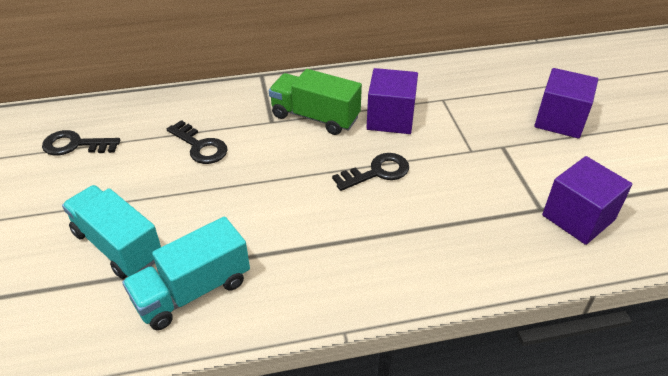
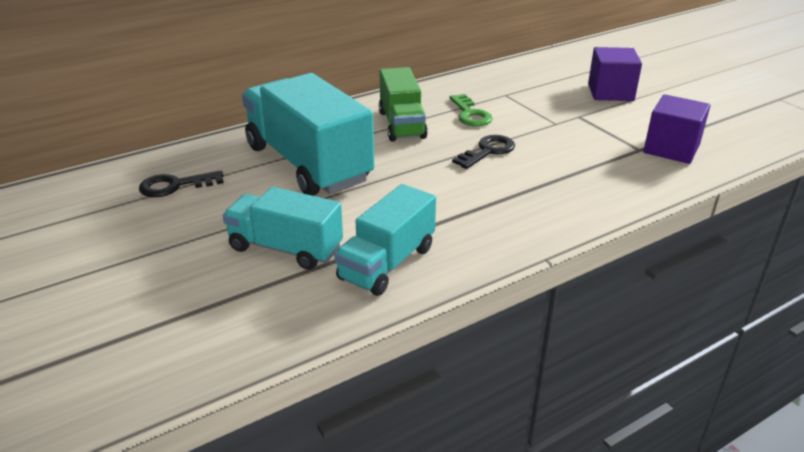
camera: 20 degrees left, 10 degrees down
(200, 146) = (308, 163): black key -> turquoise truck
(315, 117) = (401, 124): green truck -> green truck turned 105 degrees counterclockwise
(390, 118) = (470, 114): purple cube -> green key

